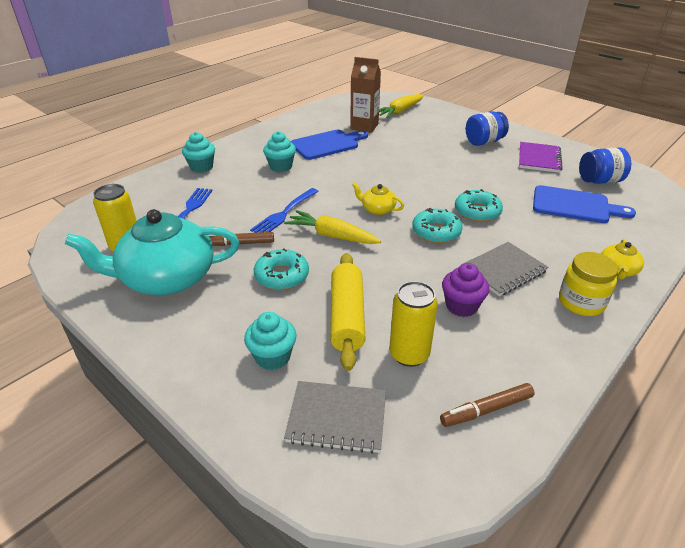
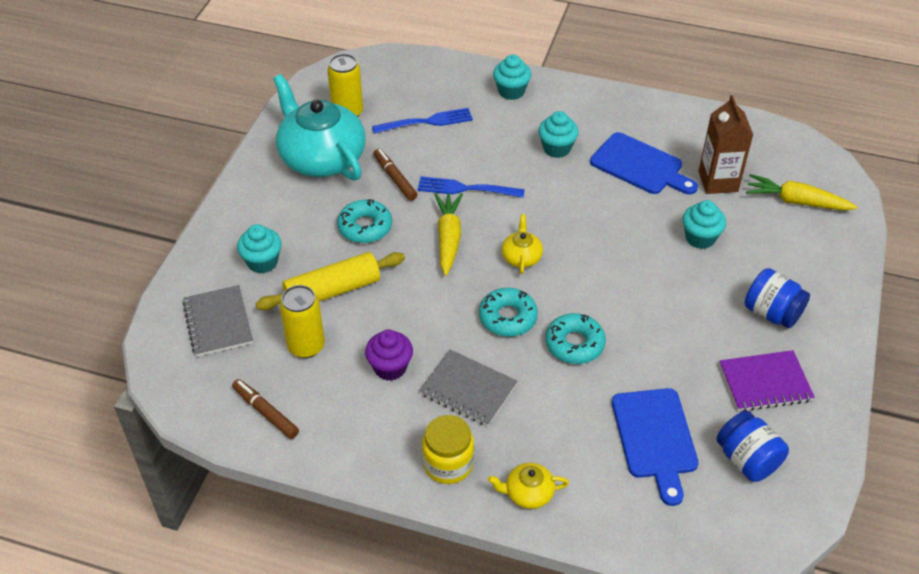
camera: 65 degrees right, 10 degrees up
(408, 144) = (700, 238): none -> turquoise cupcake

